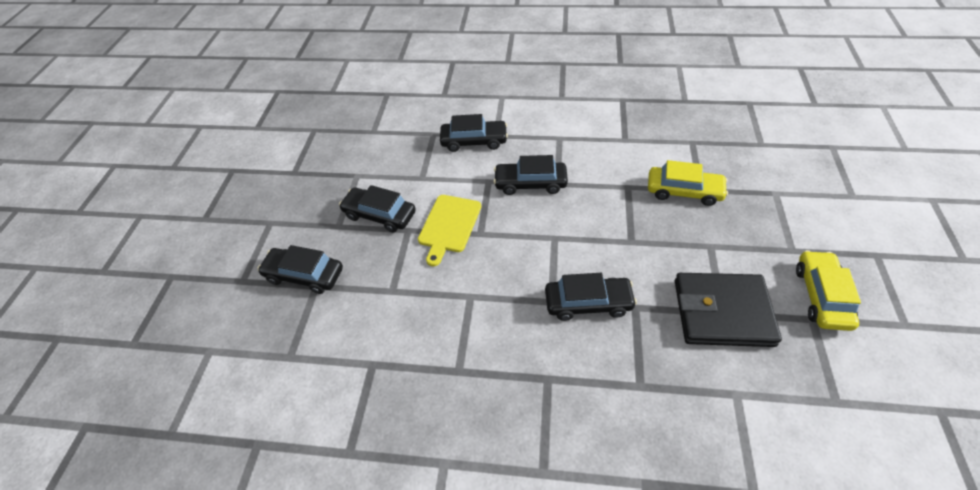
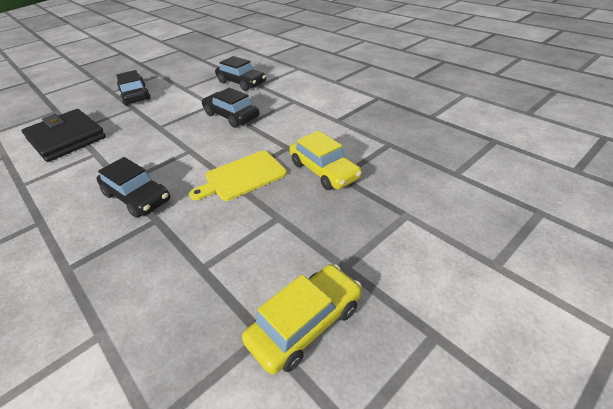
camera: 40 degrees right, 10 degrees down
(304, 275) = (61, 104): black car -> none
(449, 226) = (153, 115): yellow cutting board -> yellow cutting board (242, 176)
(722, 312) = (202, 267): black wallet -> black wallet (66, 138)

